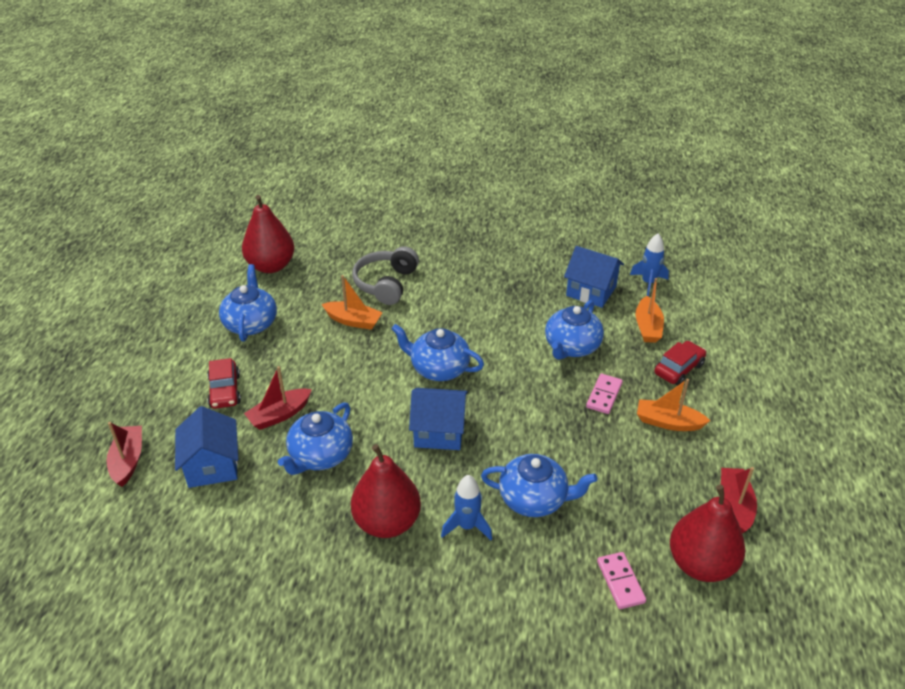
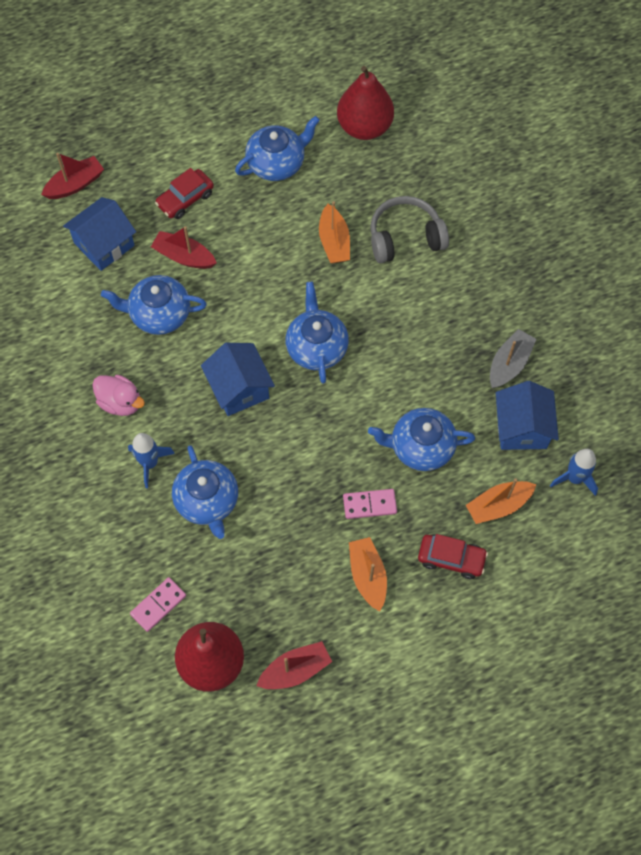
camera: 60 degrees right, 25 degrees up
(387, 522) = (121, 402): red pear -> pink duck
(534, 276) = (509, 364): none -> grey boat

